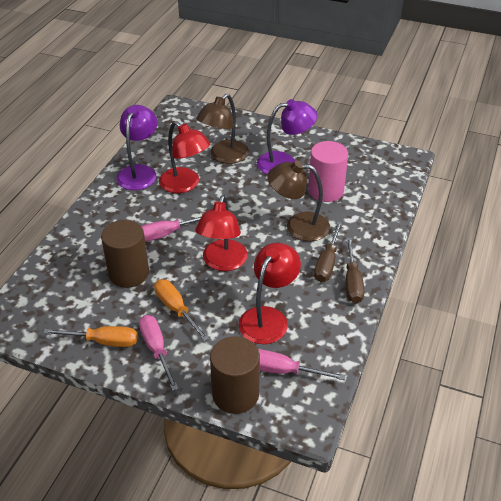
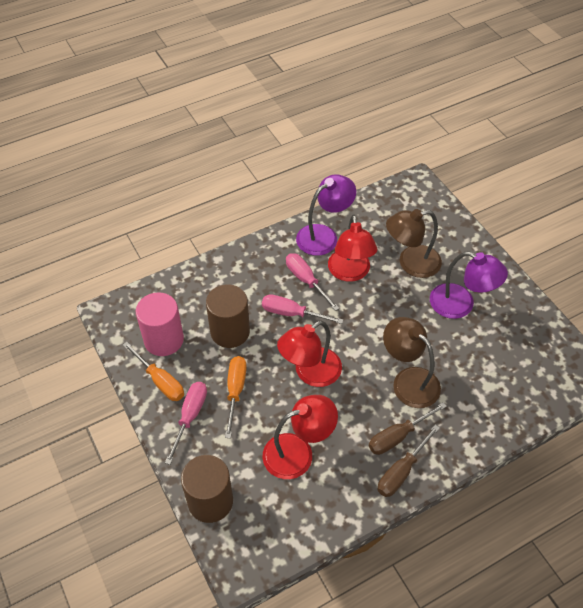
camera: 40 degrees right, 10 degrees up
(283, 371) = (264, 510): pink screwdriver -> pink screwdriver (306, 280)
(325, 191) = (470, 360): pink cylinder -> pink cylinder (164, 340)

